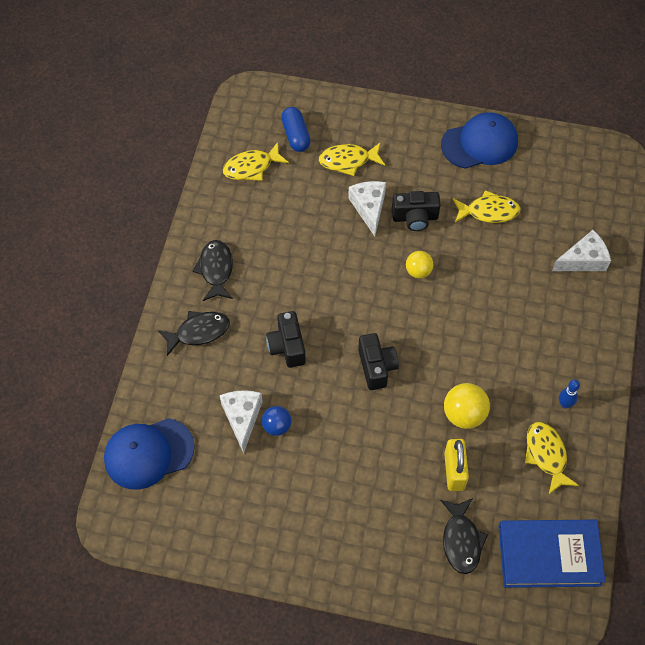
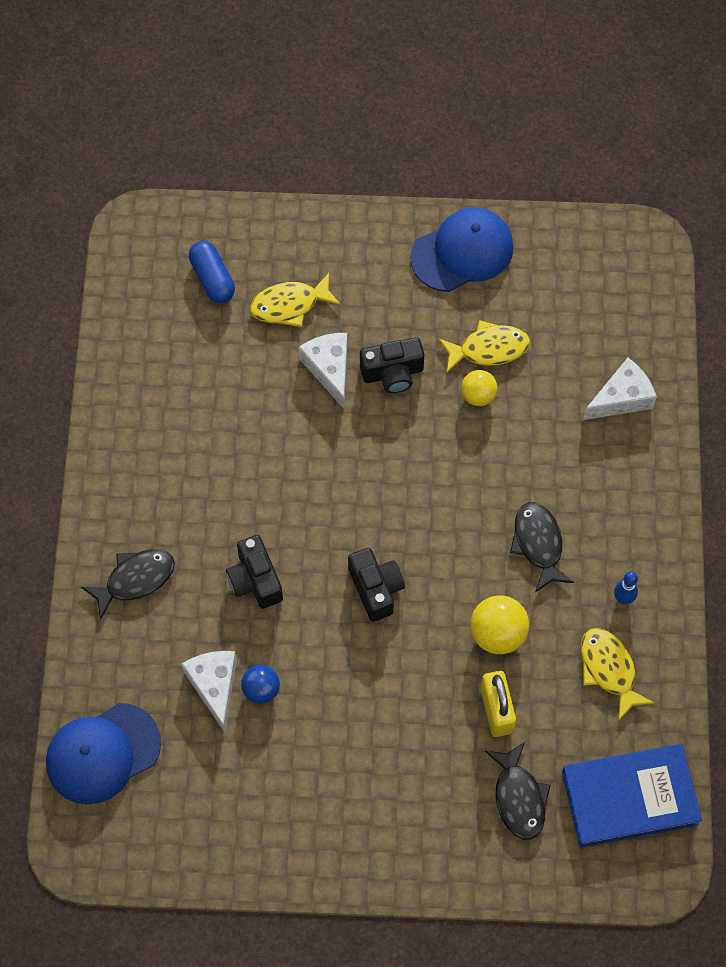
camera: 10 degrees left, 5 degrees up
(216, 270) = (141, 489): black fish -> black fish (538, 544)
(251, 167) = (161, 334): yellow fish -> none
(418, 271) = (409, 448): yellow ball -> yellow ball (478, 395)

